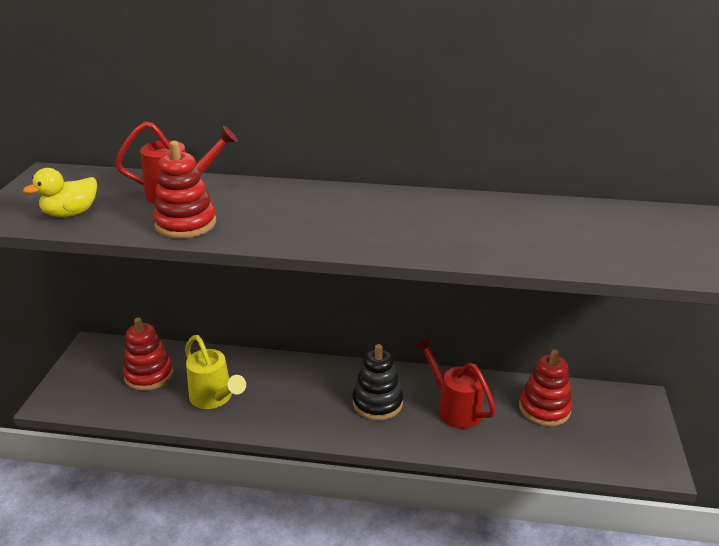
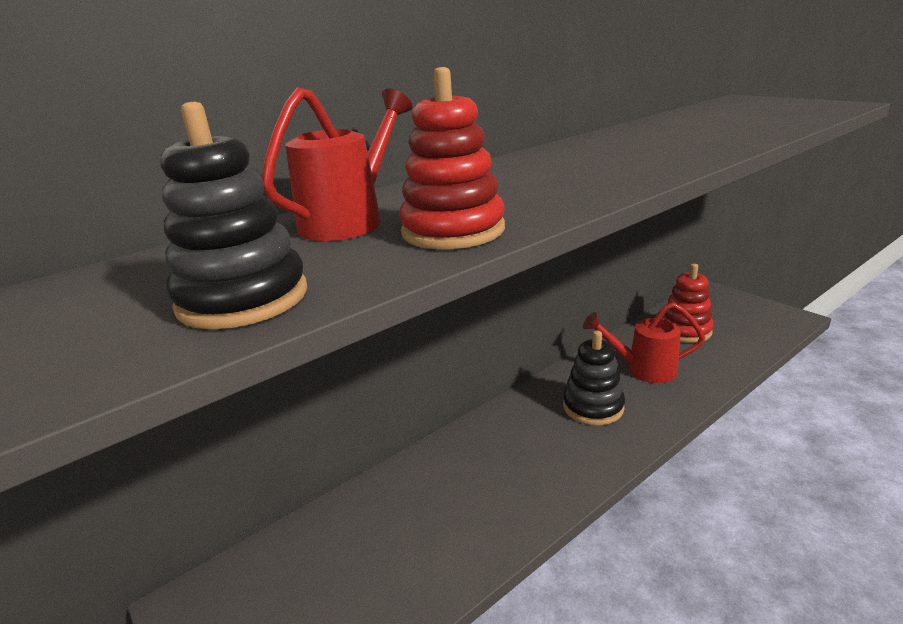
camera: 45 degrees left, 5 degrees down
(71, 213) = (243, 299): yellow duck -> black stacking toy
(149, 375) = (334, 567): red stacking toy -> none
(215, 399) = (457, 522): yellow watering can -> none

